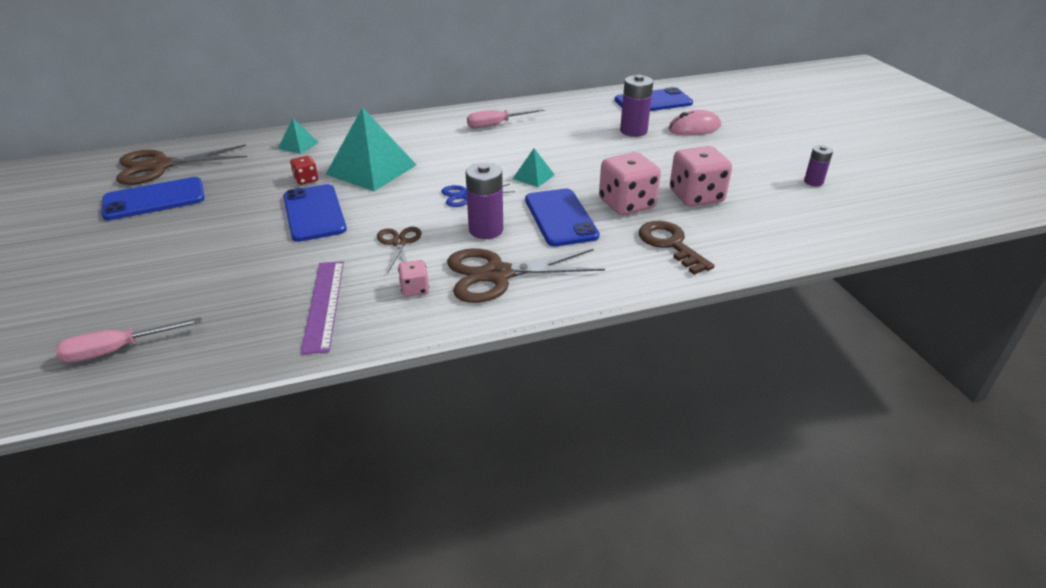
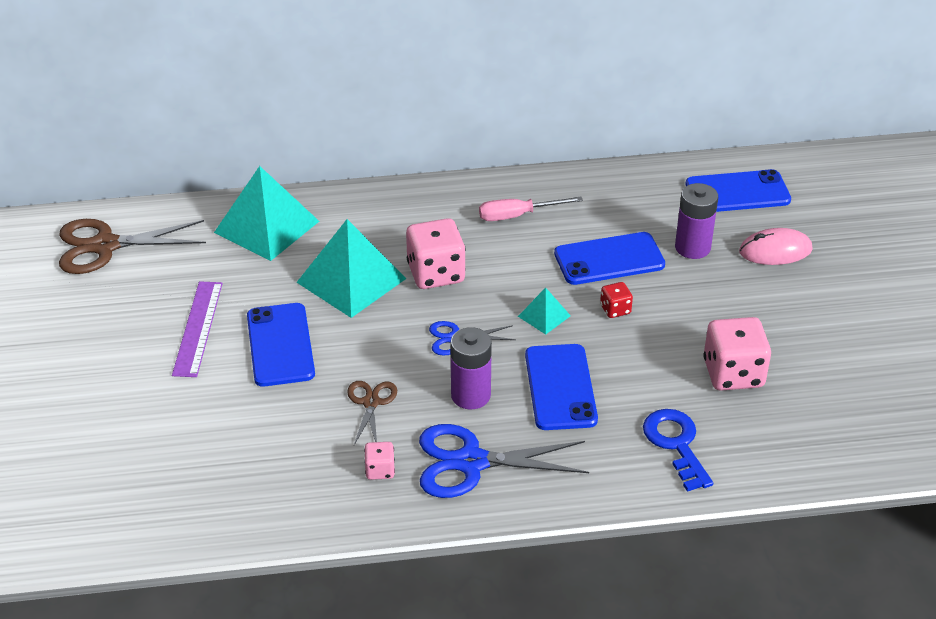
camera: 10 degrees right, 5 degrees up
(118, 350) = (84, 507): pink screwdriver -> none
(154, 199) = (103, 301): blue phone -> blue phone (609, 259)
(298, 145) = (267, 226): turquoise pyramid -> turquoise pyramid, size x2.11
(306, 180) = (273, 289): red dice -> red dice (615, 309)
(324, 304) = (284, 478): purple ruler -> purple ruler (198, 328)
(497, 274) = (471, 462): brown scissors -> blue scissors
(626, 204) = (644, 376): pink dice -> pink dice (436, 273)
(670, 244) = (676, 444): brown key -> blue key
(813, 182) = (890, 367): purple battery -> none

